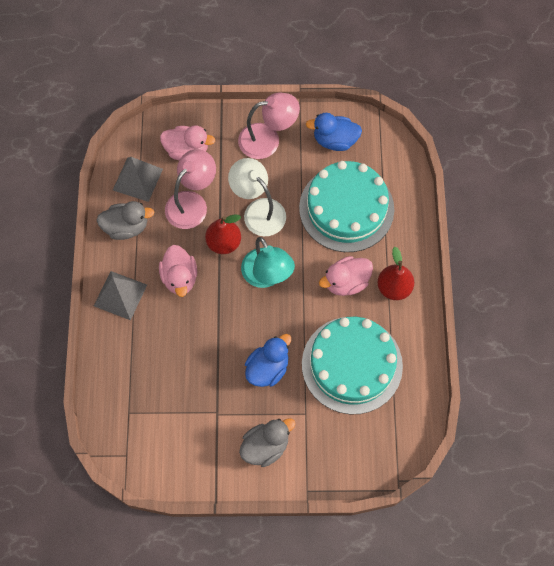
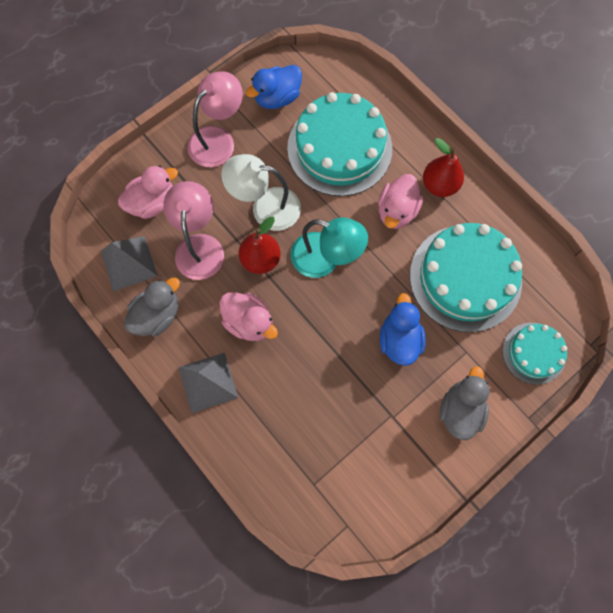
camera: 40 degrees left, 5 degrees up
(352, 452) = (533, 353): none -> turquoise cake

